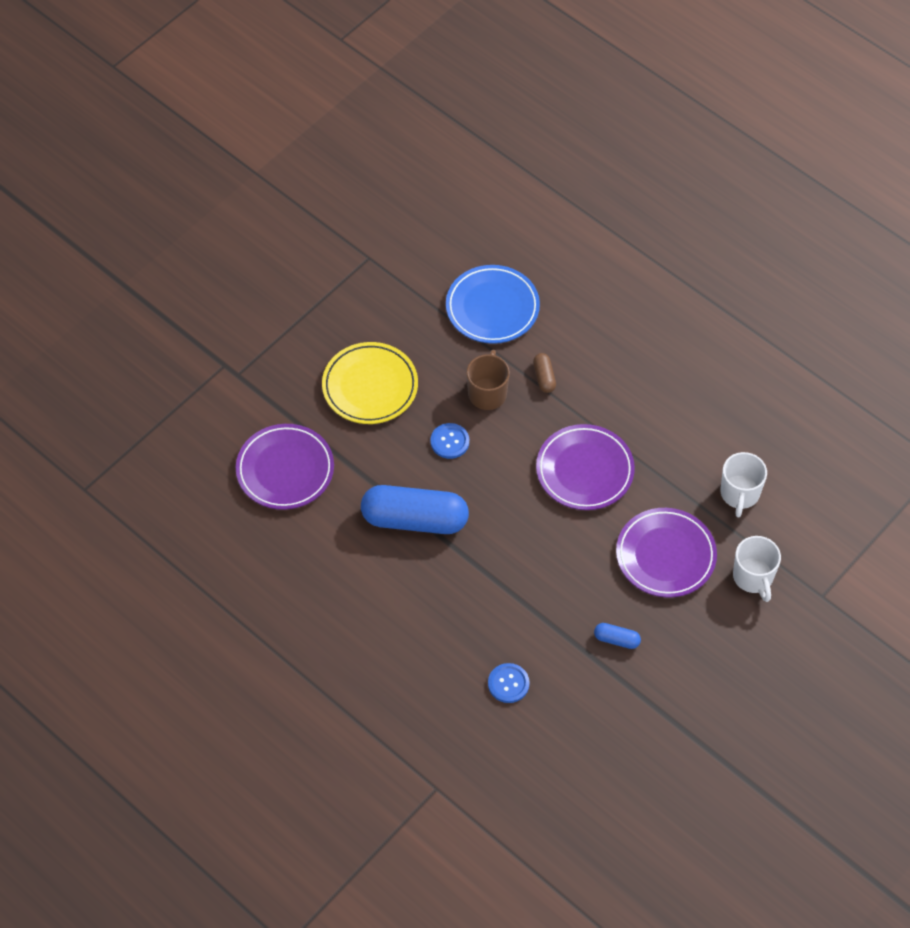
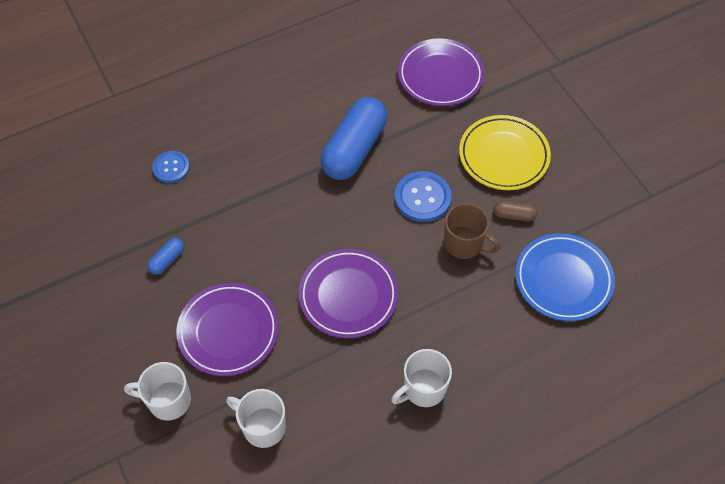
camera: 110 degrees right, 0 degrees up
(449, 442) = (422, 198): blue button -> blue button, size x1.52
(544, 377) = (466, 297): brown capsule -> brown capsule (514, 215)
(648, 385) = (423, 389): none -> white mug

